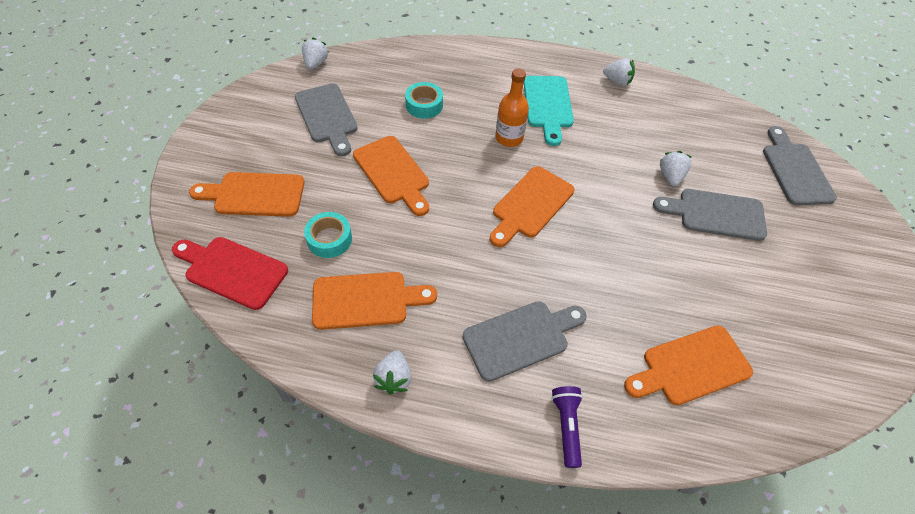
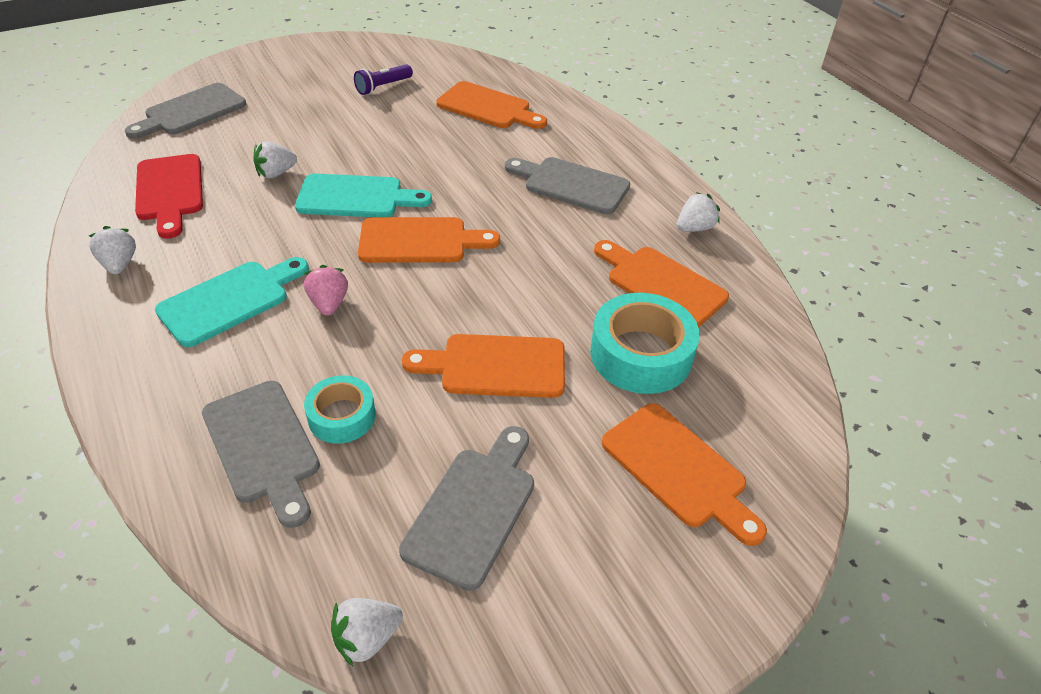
camera: 130 degrees left, 10 degrees down
(232, 271) = (771, 400): red cutting board -> red cutting board (170, 191)
(329, 239) = (641, 354): turquoise tape -> turquoise tape, size x1.67
(393, 173) = (495, 366): orange cutting board -> orange cutting board turned 105 degrees counterclockwise
(509, 138) = (329, 304): orange bottle -> pink strawberry
(566, 426) = (607, 139): purple flashlight -> purple flashlight (383, 87)
(608, 201) = (356, 197): none -> turquoise cutting board
(716, 214) = (305, 136): grey cutting board -> grey cutting board (263, 446)

